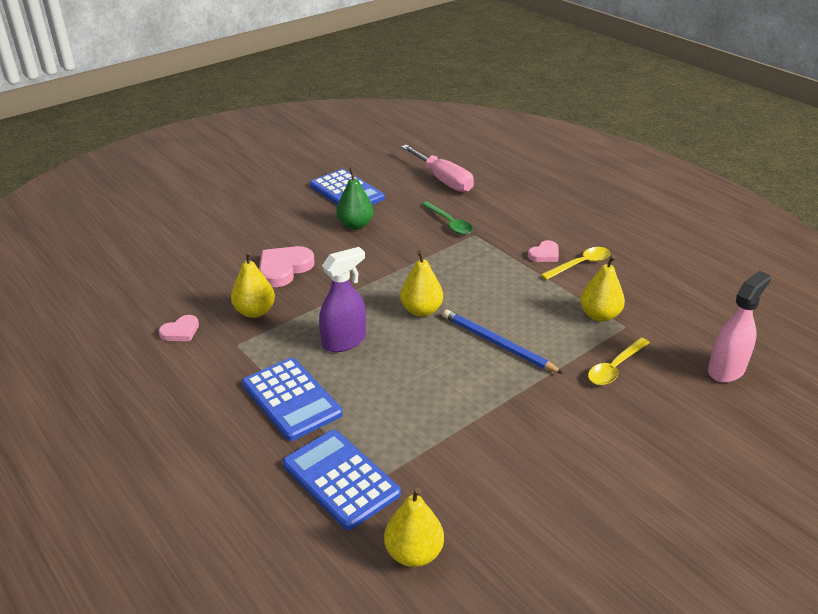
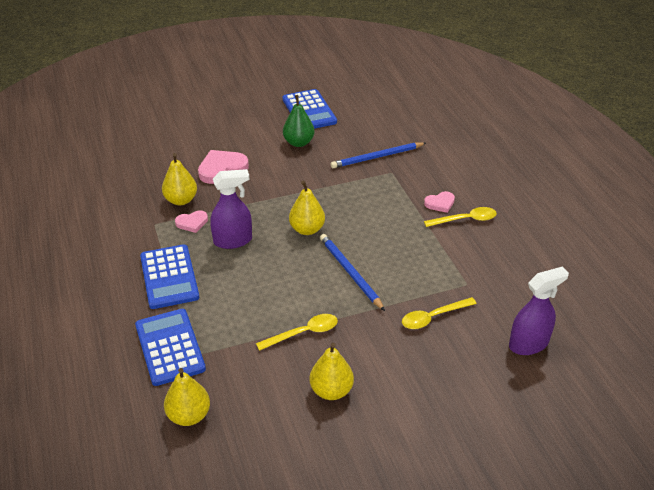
camera: 20 degrees right, 5 degrees up
(180, 331) = (120, 203): pink heart -> pink heart (192, 223)
(443, 180) = (396, 116): pink screwdriver -> none
(449, 223) = (377, 157): green spoon -> blue pencil
(488, 421) = (303, 333): none -> yellow spoon
(599, 315) = (451, 269): yellow pear -> yellow pear (331, 390)
(726, 369) = (528, 344): pink spray bottle -> purple spray bottle

